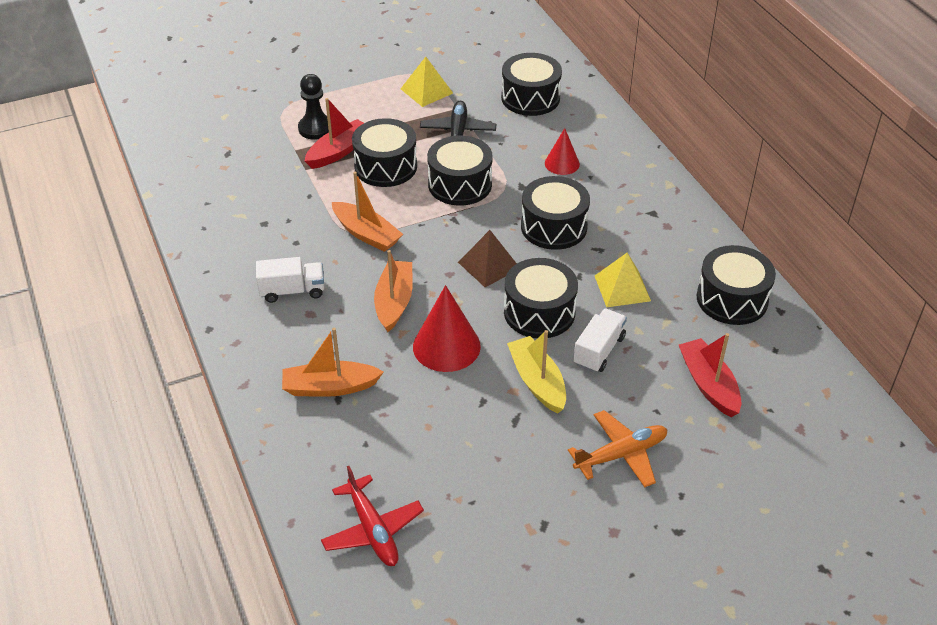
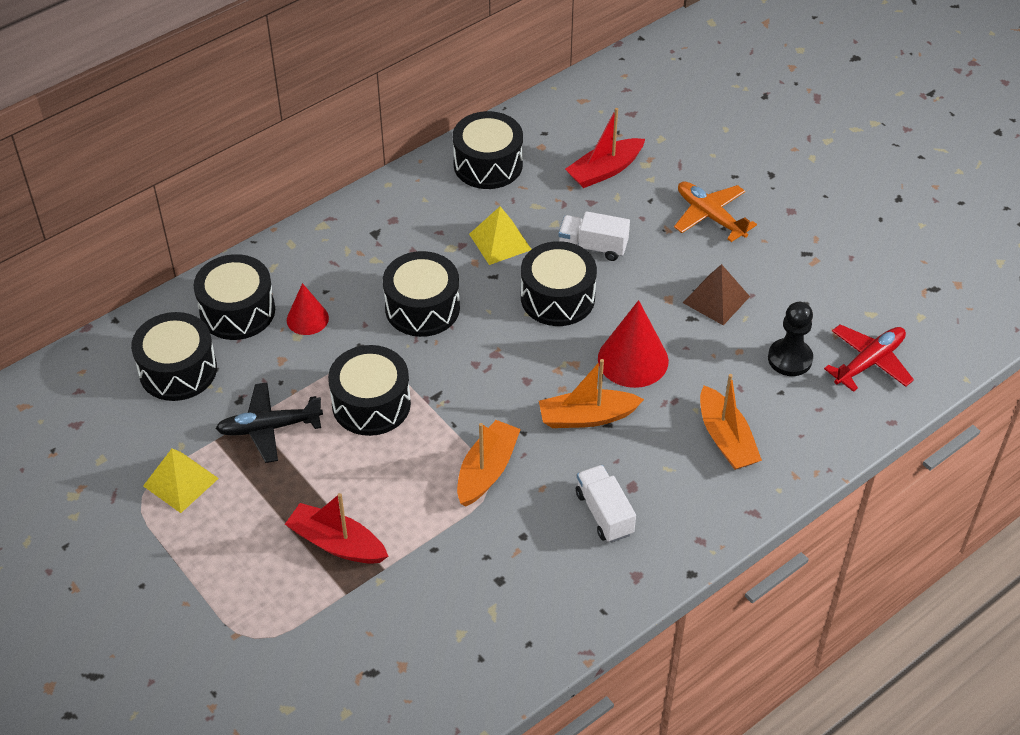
camera: 105 degrees left, 5 degrees up
(316, 128) = (292, 584): black pawn -> black pawn (790, 359)
(385, 166) = (355, 485): black drum -> black drum (237, 311)
(489, 265) = (502, 350): brown pyramid -> brown pyramid (716, 299)
(537, 381) = (650, 284): yellow boat -> none

